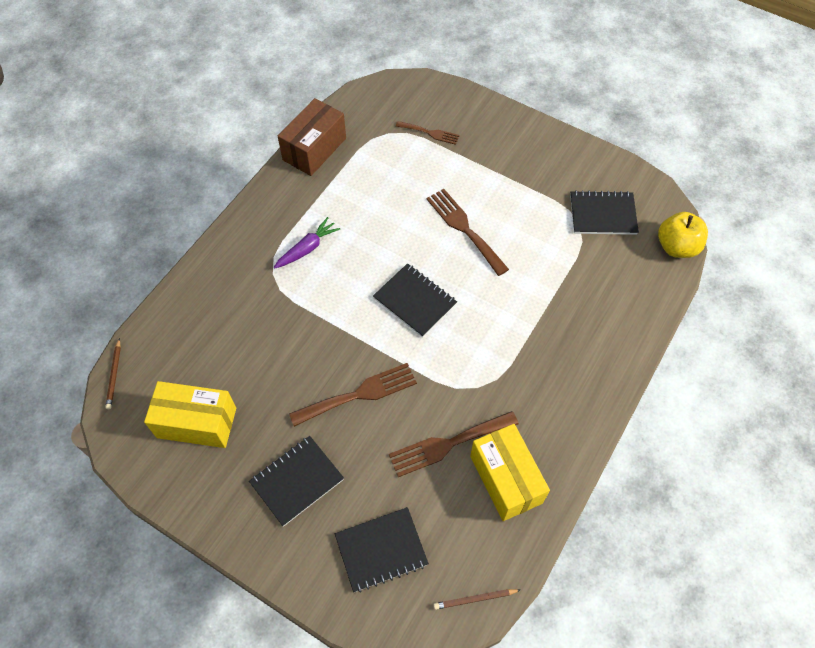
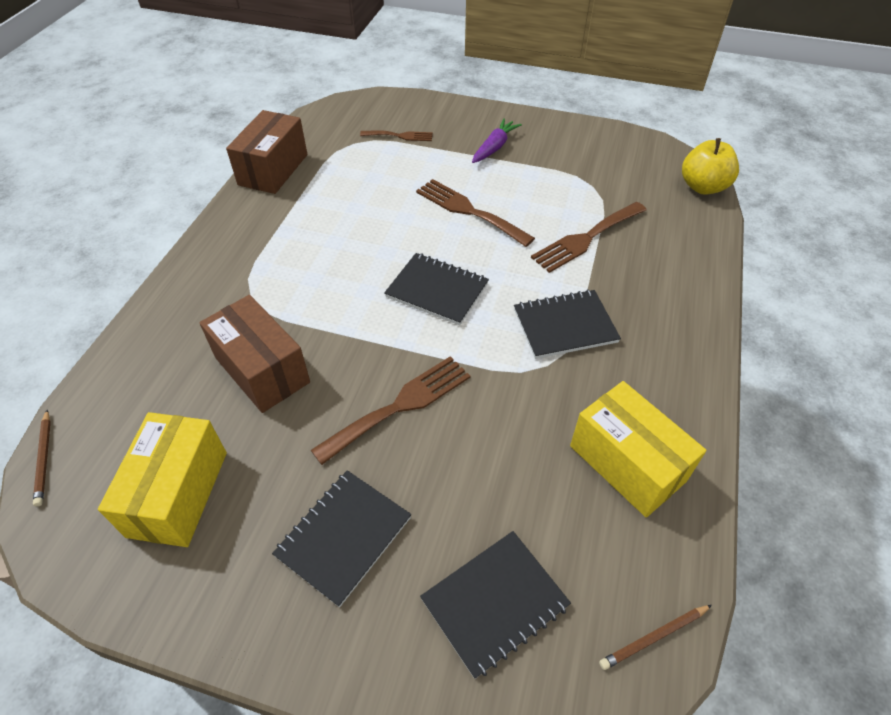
camera: 15 degrees left, 10 degrees down
(196, 423) = (178, 493): yellow box -> yellow box turned 75 degrees counterclockwise
(269, 341) = (262, 370): none -> brown box
(307, 248) = (289, 262): purple carrot -> purple carrot (494, 147)
(448, 444) = (536, 439): brown fork -> brown fork (586, 238)
(602, 214) = (613, 173): black notebook -> black notebook (565, 326)

